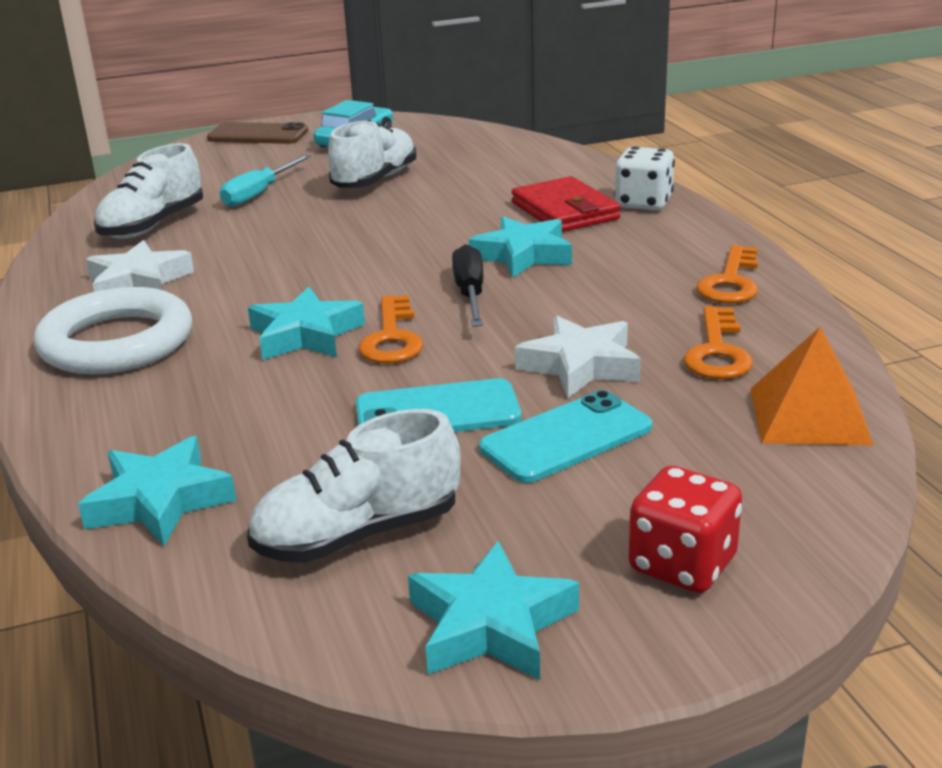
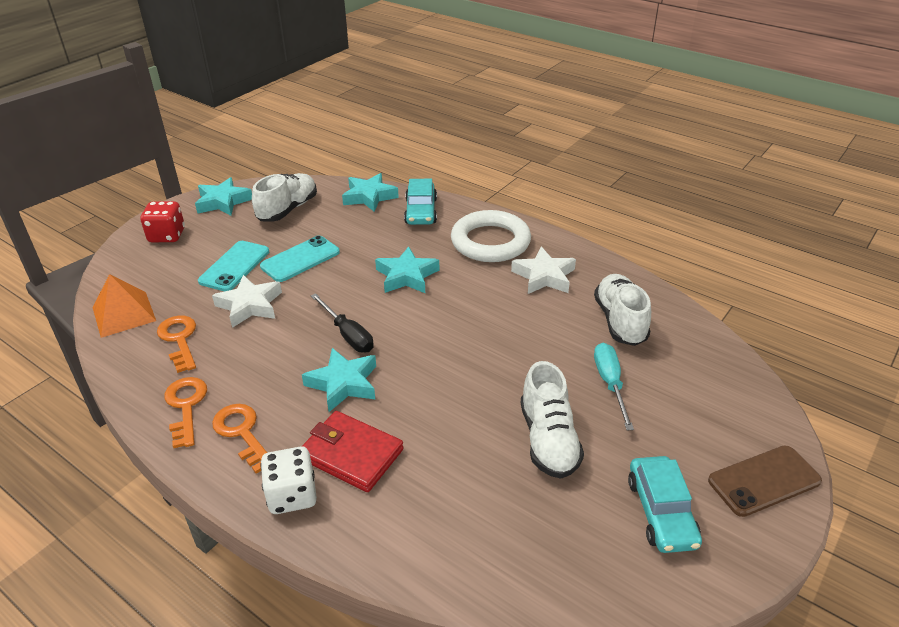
camera: 145 degrees right, 10 degrees up
(123, 430) = (421, 211): none -> turquoise car
(391, 338) = (361, 289): orange key -> orange key (242, 433)

